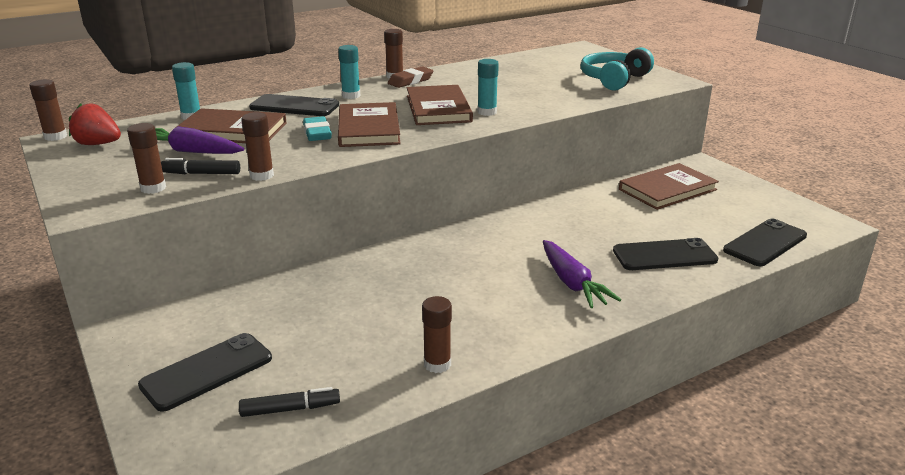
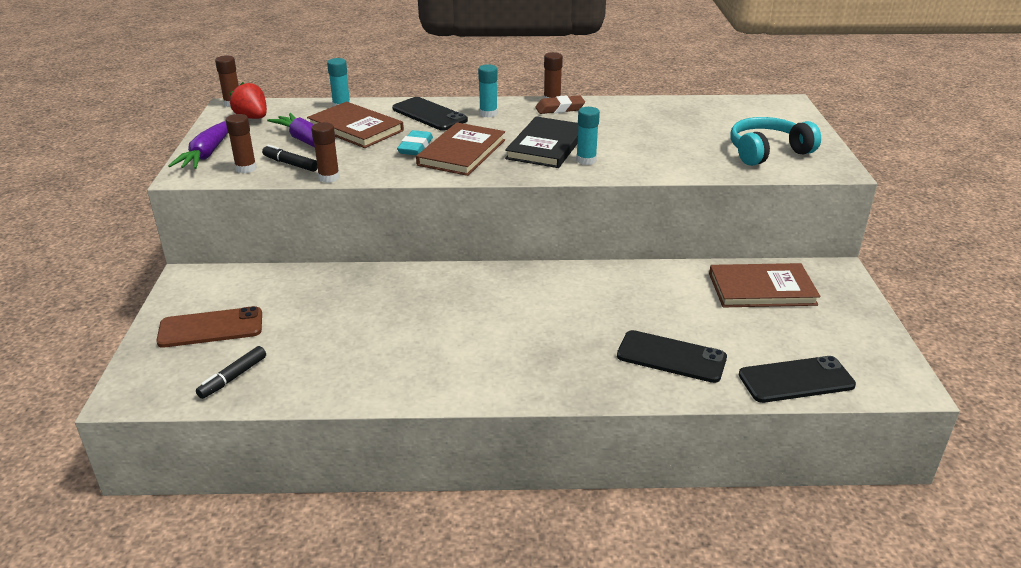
camera: 30 degrees right, 5 degrees up
(207, 372) = (211, 328): black phone -> brown phone
(290, 409) = (233, 377): black marker -> black marker turned 105 degrees clockwise
(437, 364) = (365, 383): brown glue stick -> none
(438, 109) = (546, 146): brown book -> black book
(572, 283) = (551, 354): purple carrot -> purple carrot (207, 154)

